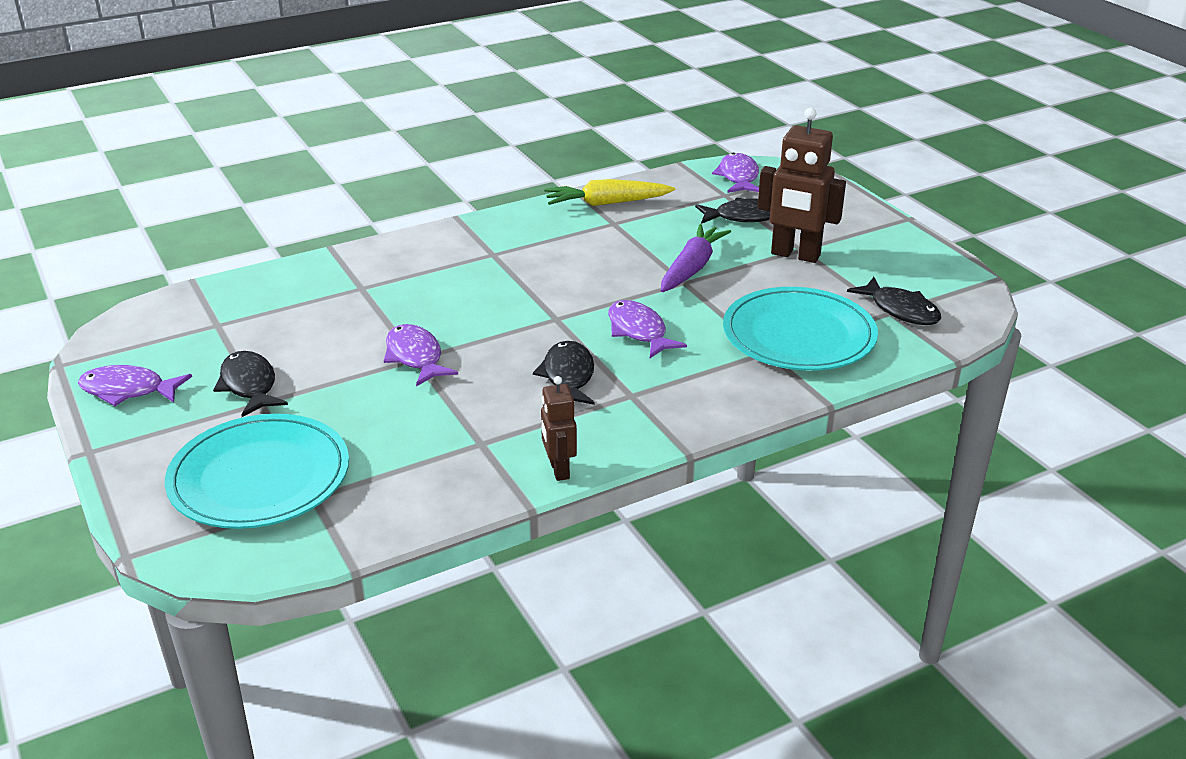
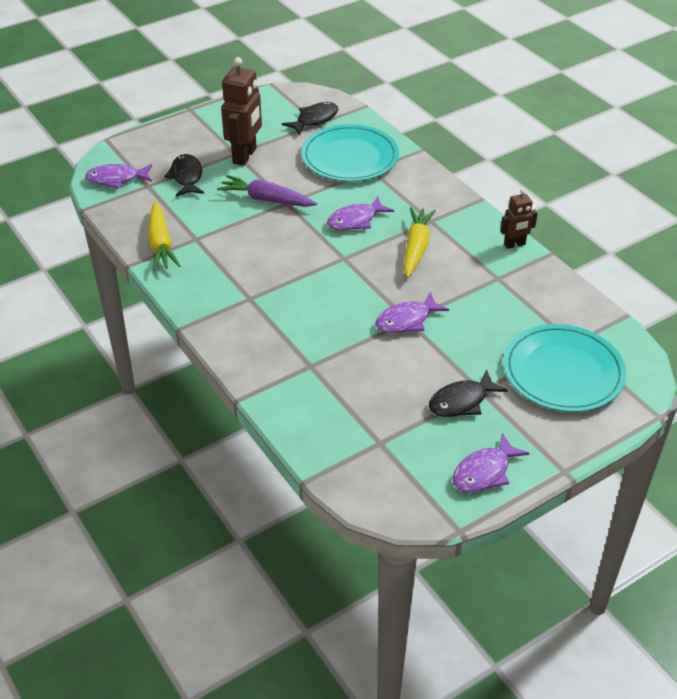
camera: 95 degrees left, 10 degrees up
(128, 390) = (484, 472): purple fish -> purple fish turned 45 degrees clockwise
(568, 376) = (416, 247): black fish -> yellow carrot

